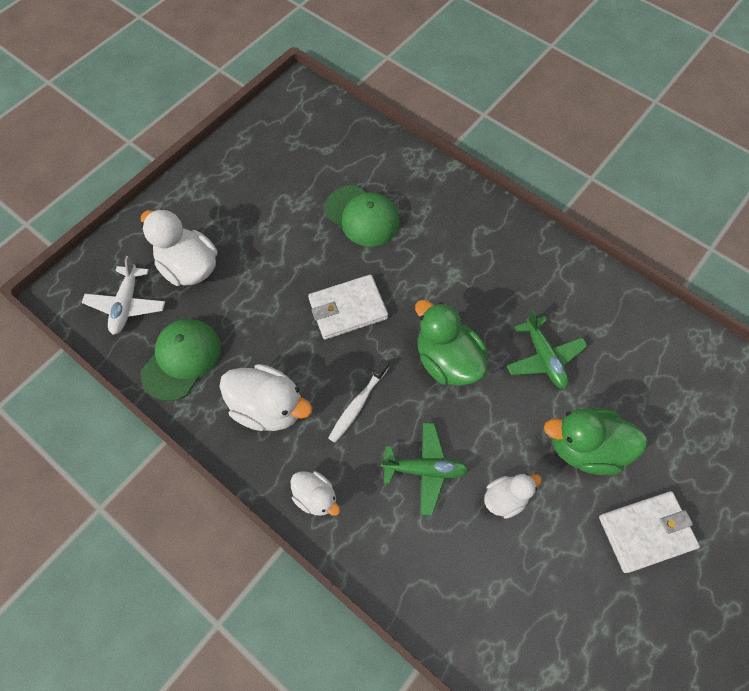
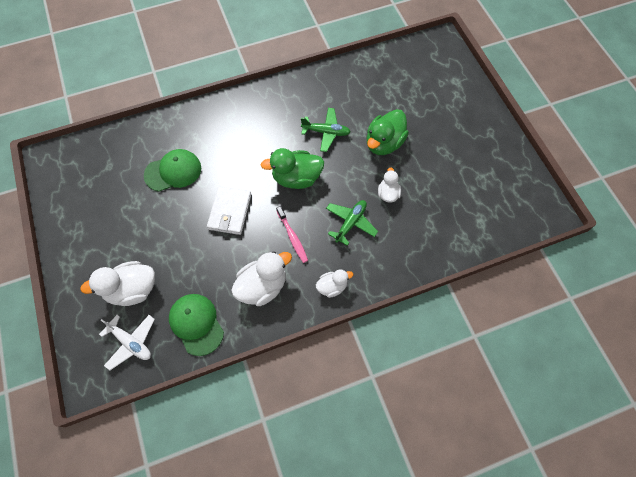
camera: 60 degrees left, 0 degrees up
(358, 404) = (292, 237): white toothbrush -> pink toothbrush
(645, 532) = (439, 143): white wallet -> none

